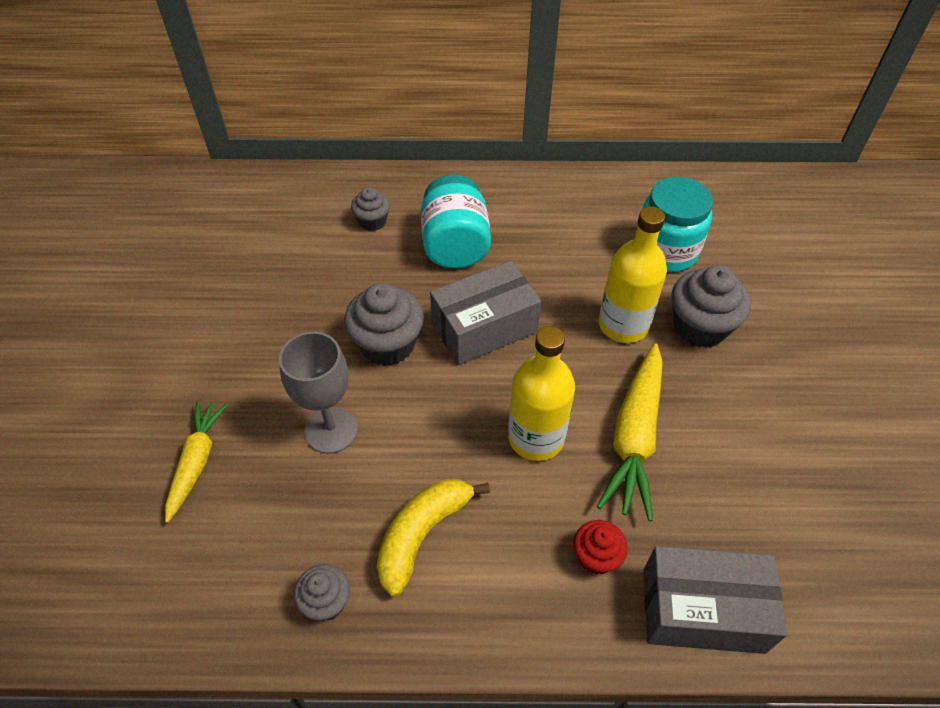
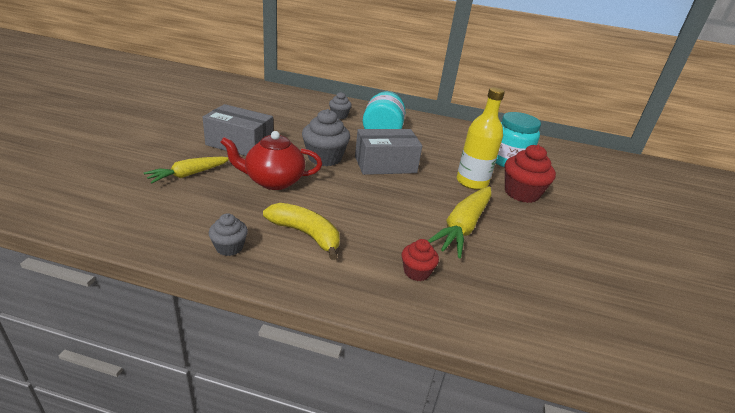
camera: 10 degrees right, 20 degrees down
(197, 461) = (188, 174): yellow carrot -> yellow carrot turned 150 degrees counterclockwise
(331, 430) = (273, 181): grey goblet -> red teapot
(422, 534) = (306, 234): yellow banana -> yellow banana turned 75 degrees clockwise
(536, 438) = (398, 213): yellow bottle -> none
(700, 326) = (521, 193): grey cupcake -> red cupcake
(702, 610) = (483, 316): grey box -> grey box (239, 144)

